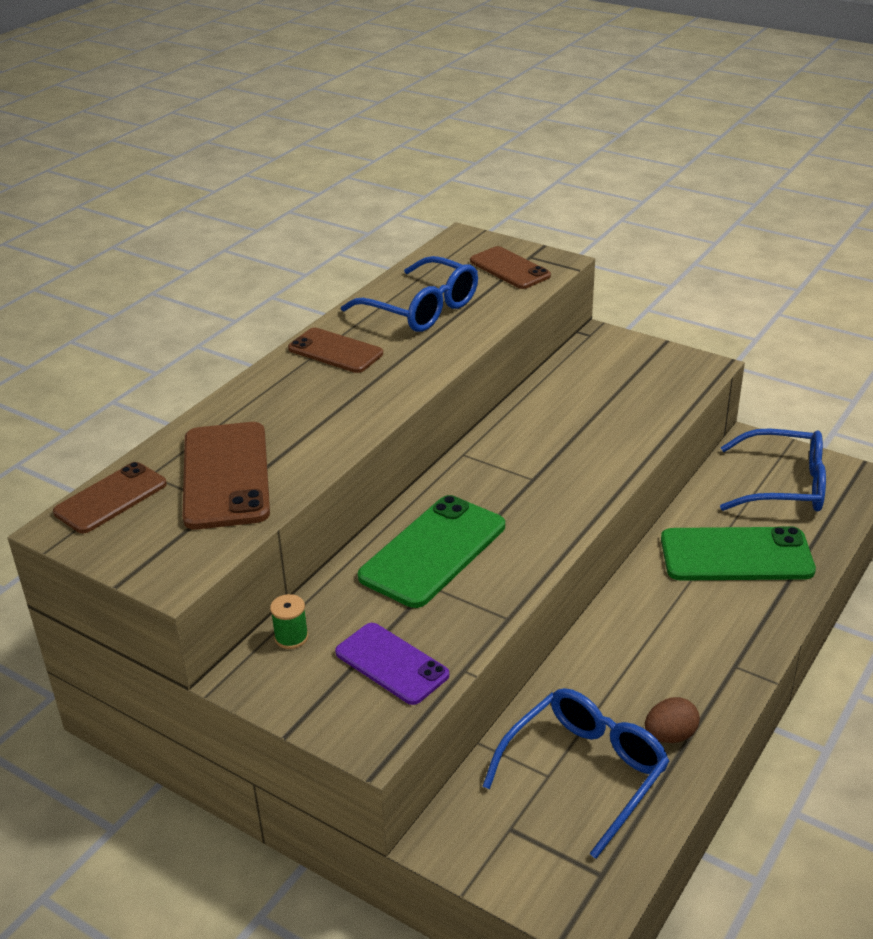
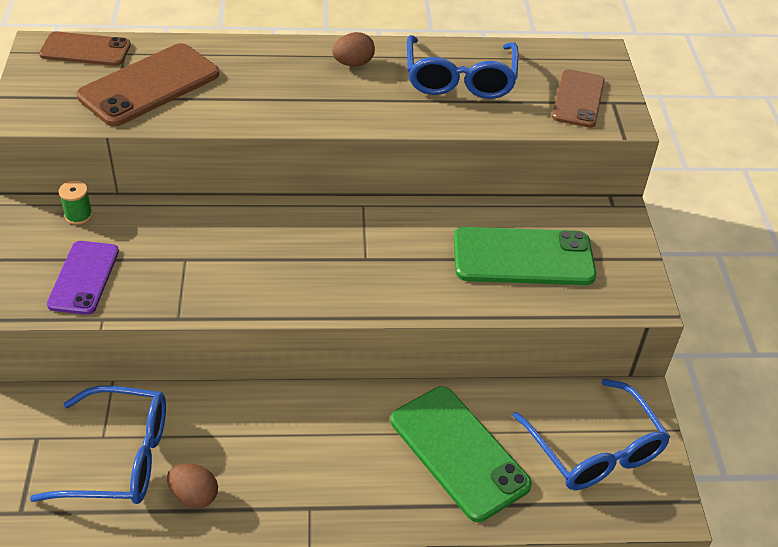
camera: 50 degrees right, 10 degrees up
(335, 351) = (353, 63): brown phone -> brown egg
(433, 551) = (226, 242): green phone -> green phone (523, 257)

